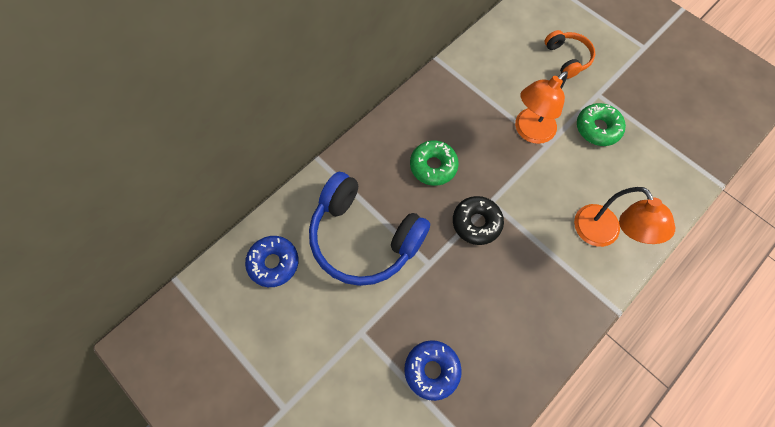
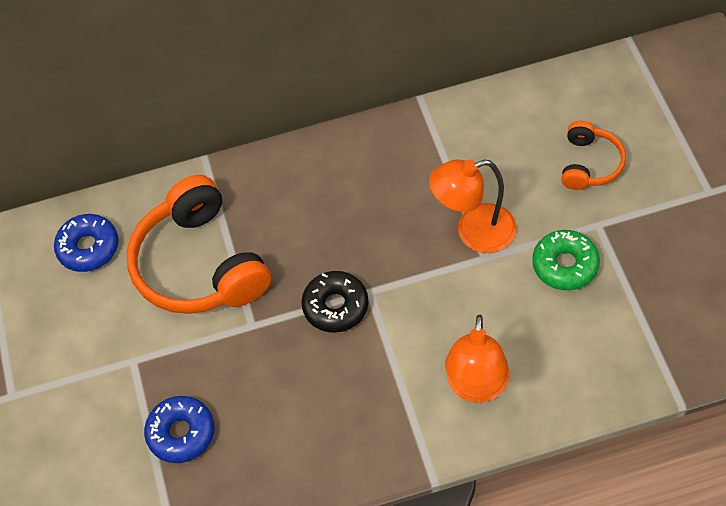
camera: 35 degrees right, 10 degrees down
(364, 237) = (200, 265): blue headphones -> orange headphones
(433, 166) = (329, 222): green donut -> none

